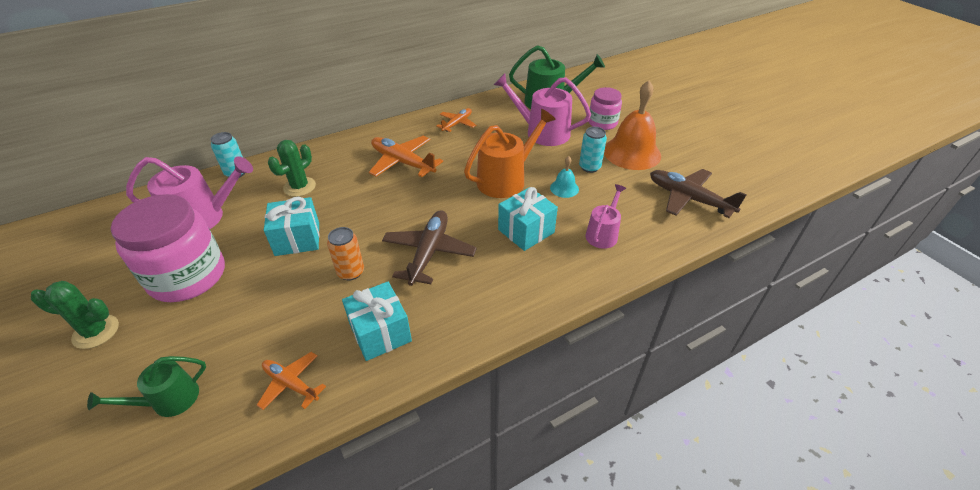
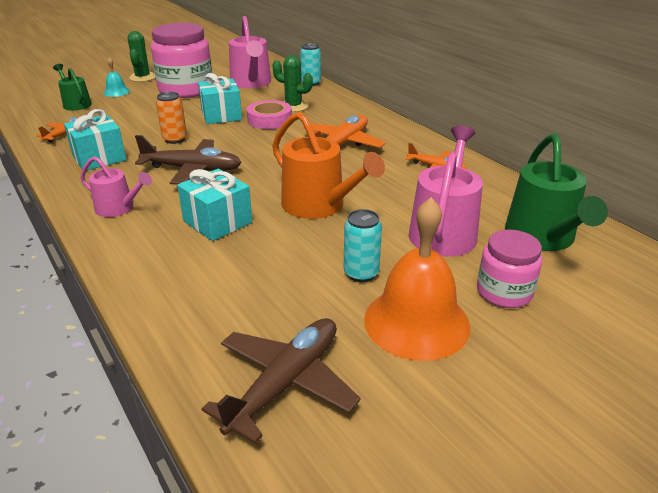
camera: 85 degrees right, 10 degrees down
(328, 203) = (269, 120): none -> pink tape
(564, 188) = (304, 249): turquoise bell -> turquoise bell (116, 92)
(603, 234) = (204, 280): pink watering can -> pink watering can (118, 208)

